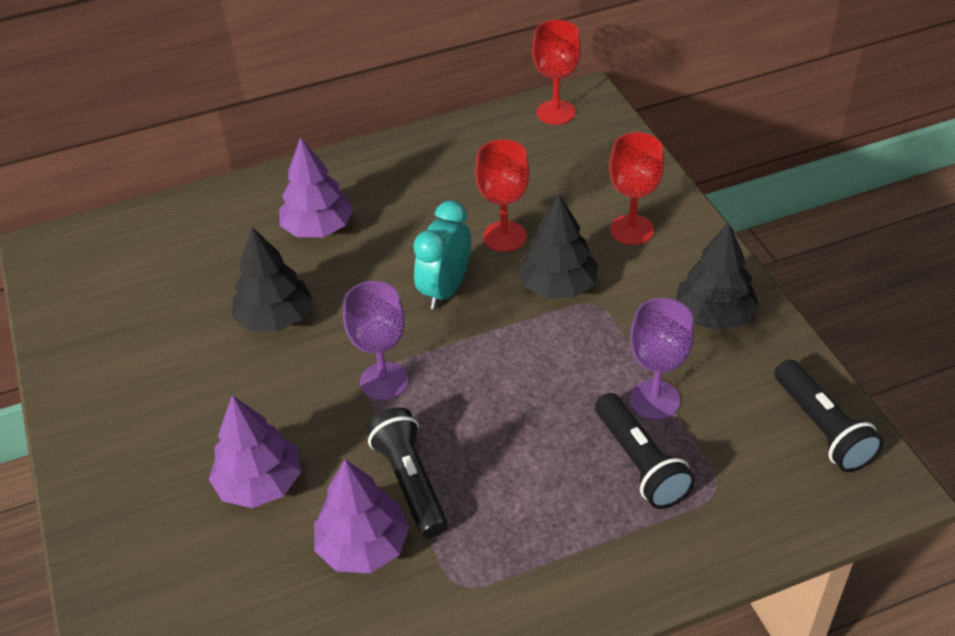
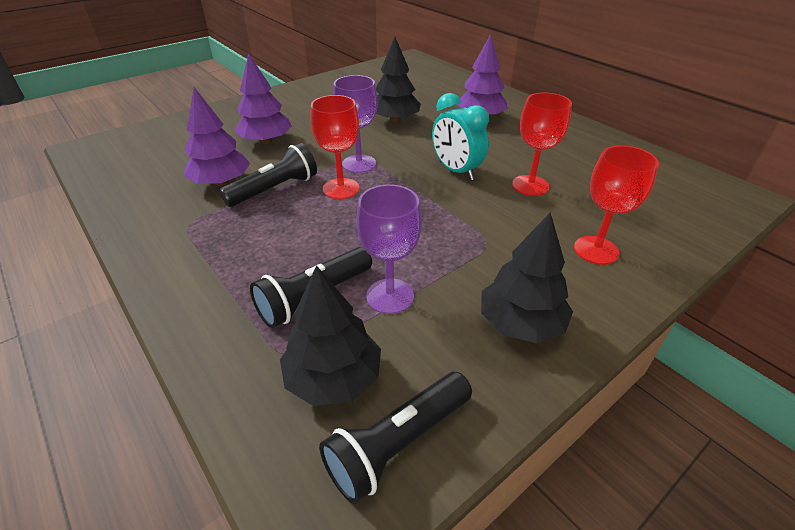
camera: 70 degrees right, 5 degrees down
(445, 289) = (456, 171): turquoise clock -> turquoise clock turned 135 degrees counterclockwise
(556, 112) = (703, 185): red goblet -> red goblet (341, 188)
(558, 286) = (494, 220): black tree -> black tree (333, 378)

